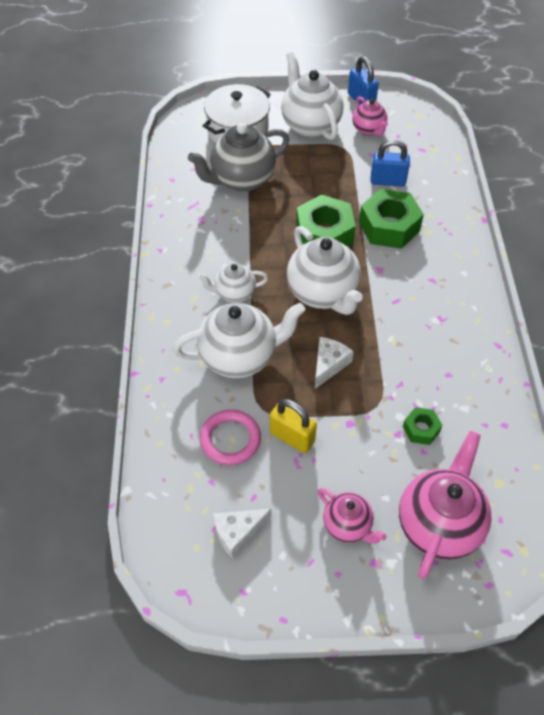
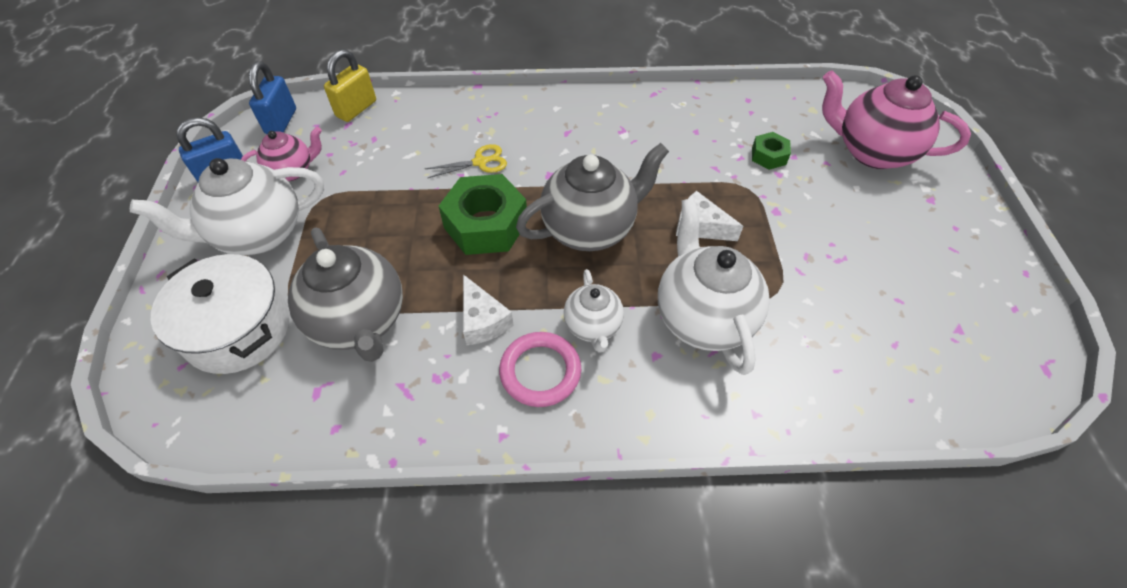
camera: 90 degrees left, 0 degrees up
(230, 439) = (830, 325): pink ring -> pink ring (540, 371)
(238, 533) = (950, 315): white cheese -> white cheese (483, 320)
(292, 437) = (809, 263): yellow padlock -> yellow padlock (356, 109)
(323, 293) = (590, 229): white teapot -> grey teapot
(348, 525) = (900, 218): pink teapot -> none
(387, 181) = (399, 158): blue padlock -> blue padlock (281, 121)
(389, 226) = (480, 162): green nut -> yellow scissors

